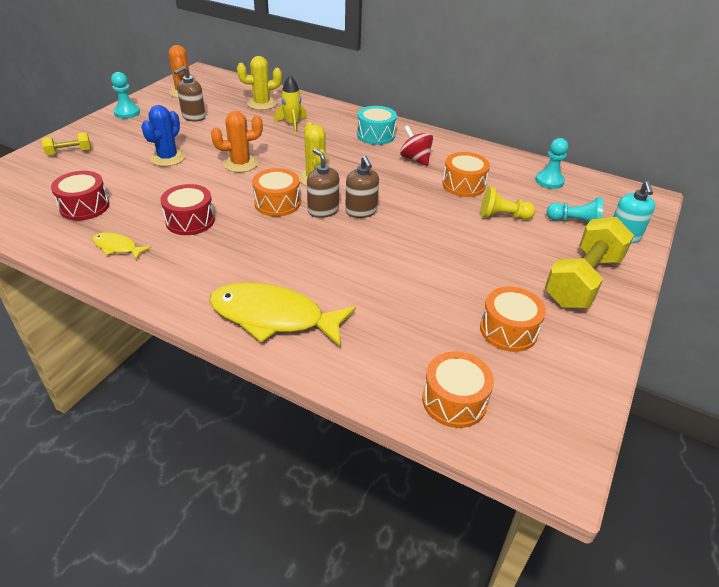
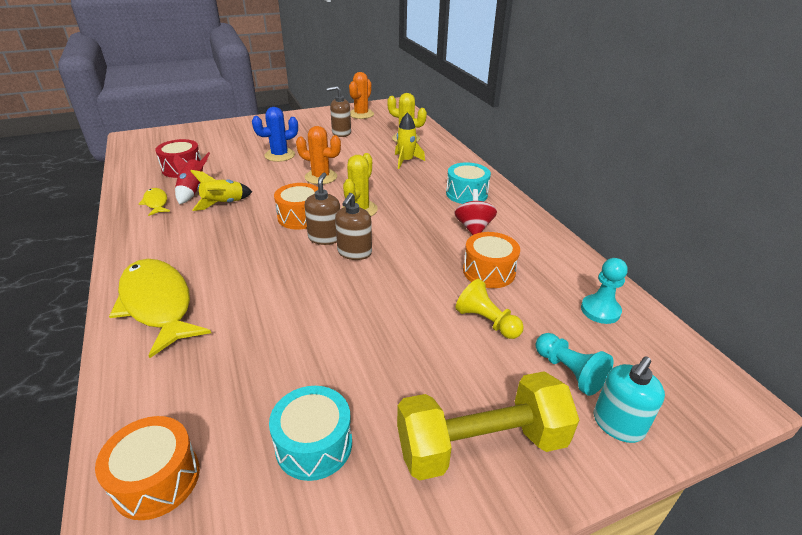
camera: 40 degrees right, 5 degrees down
(69, 152) = (230, 131): yellow dumbbell -> none
(127, 113) = (303, 117): turquoise pawn -> none
(137, 222) = (193, 191): none -> red rocket
(190, 221) = (224, 204): red drum -> yellow rocket
(508, 330) = (314, 445): orange drum -> turquoise drum

